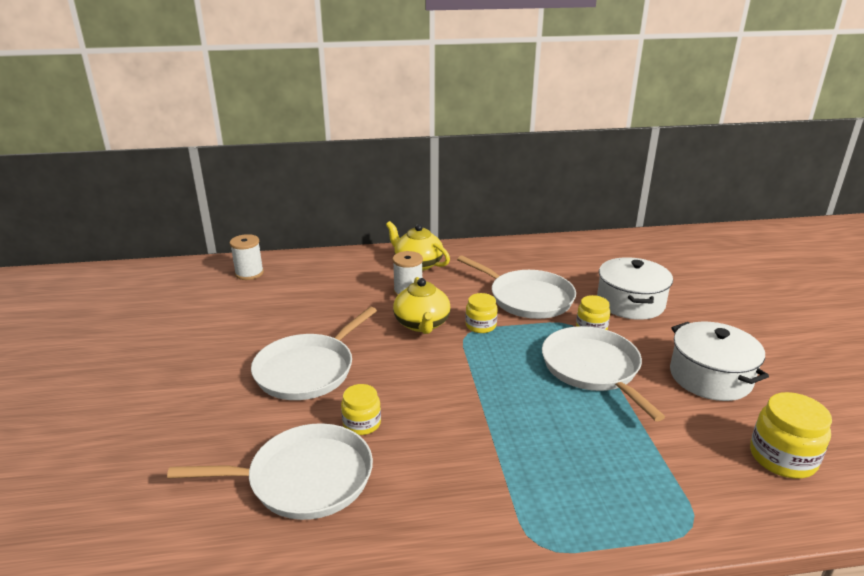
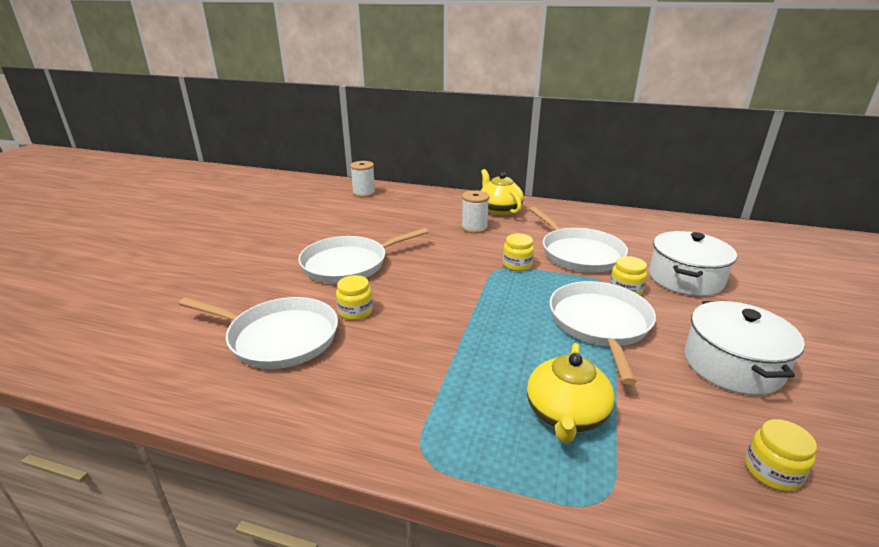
camera: 25 degrees right, 0 degrees up
(422, 324) = (466, 253): yellow teapot -> yellow teapot (566, 415)
(782, 458) = (772, 471): yellow jar -> yellow jar, size x0.65

